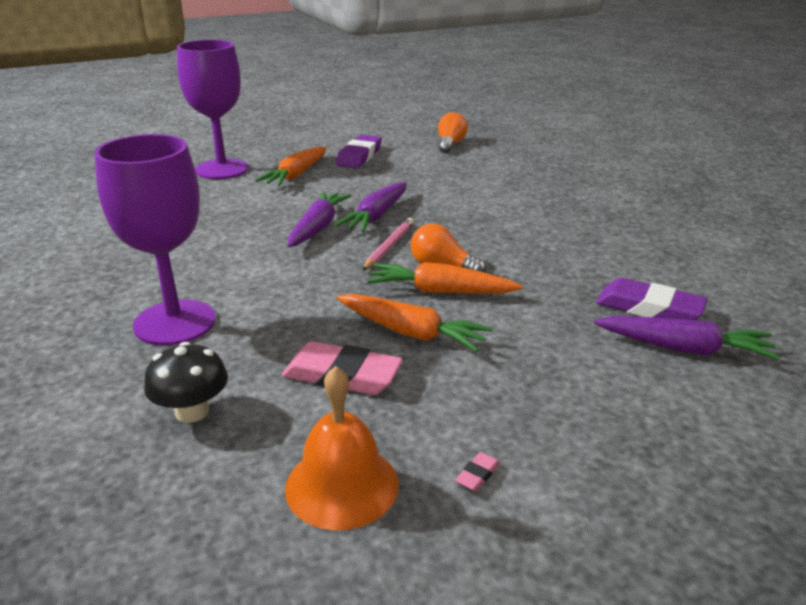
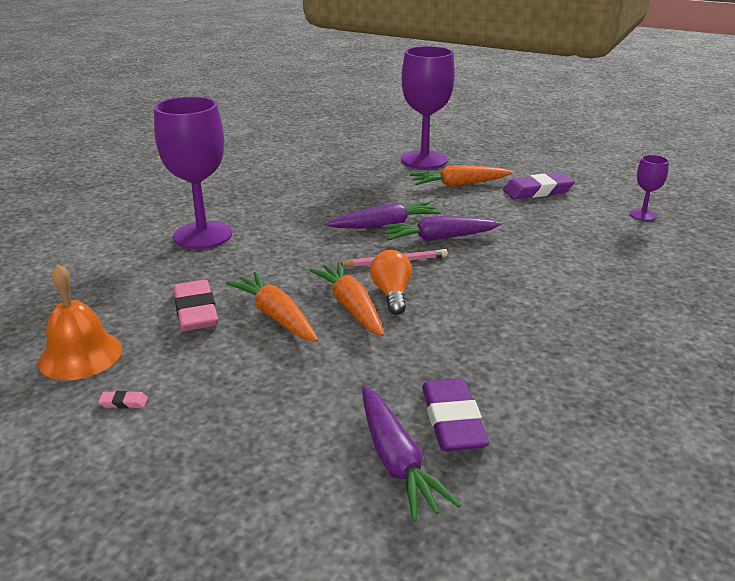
camera: 55 degrees right, 0 degrees up
(192, 411) = (117, 280): black mushroom -> none
(411, 332) = (276, 316): orange carrot -> orange carrot turned 150 degrees clockwise
(450, 144) = (642, 215): orange light bulb -> purple goblet

